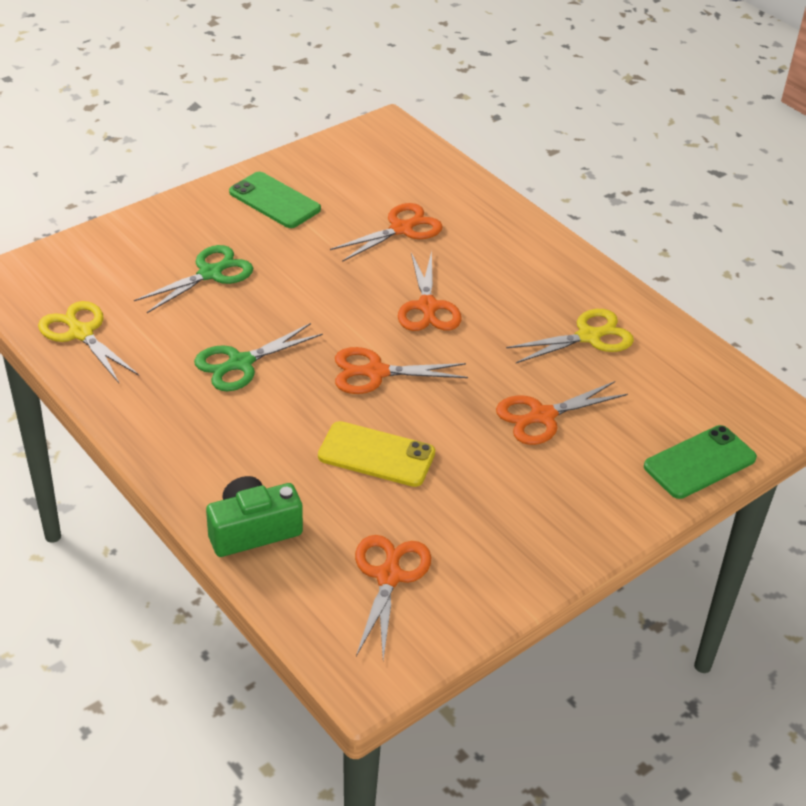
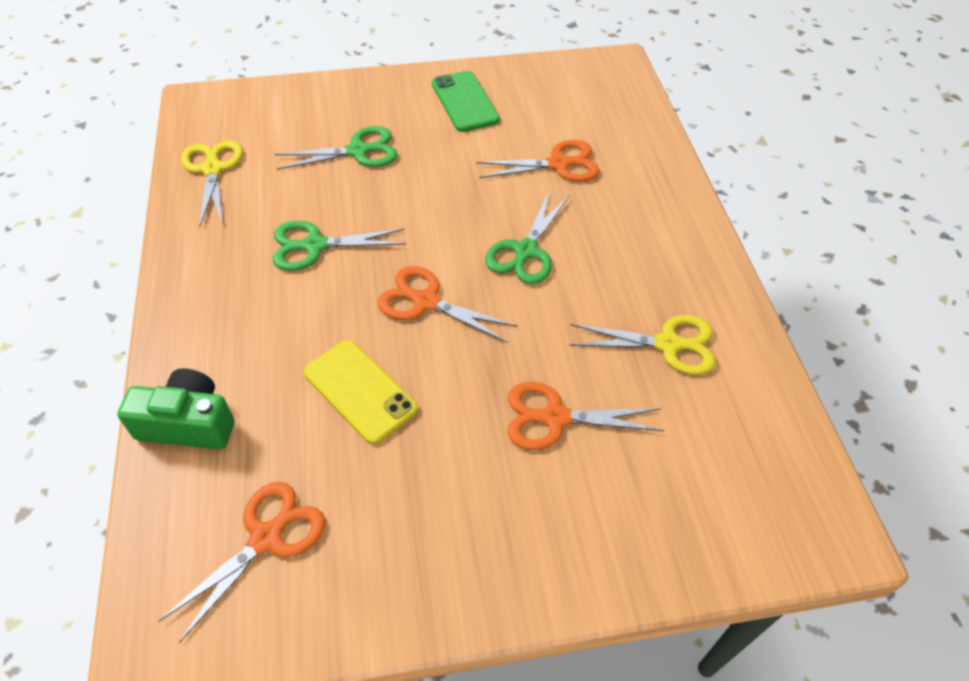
camera: 30 degrees right, 10 degrees up
(428, 307) = (525, 251): orange scissors -> green scissors
(700, 463) = (694, 553): green phone -> none

